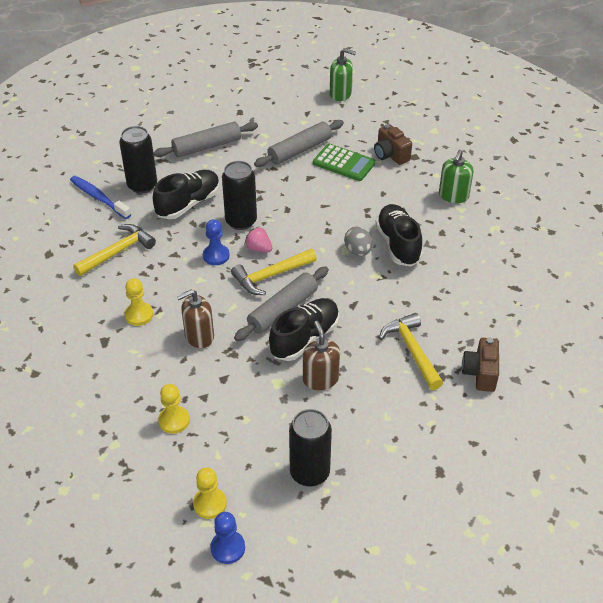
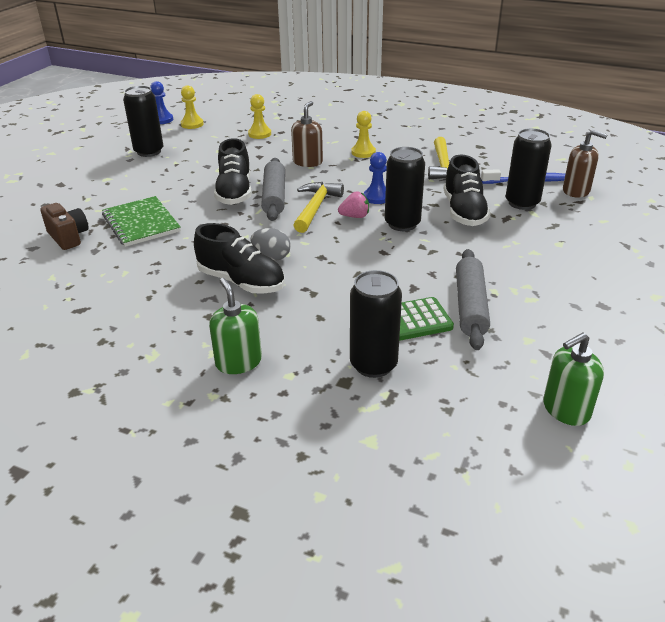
camera: 135 degrees right, 10 degrees down
(207, 146) = (549, 256): grey rolling pin -> none
(320, 379) = (194, 182): brown soap dispenser -> brown soap dispenser (576, 191)
(390, 155) = (373, 365): brown camera -> black can
(412, 351) = (141, 223): yellow hammer -> green notebook

